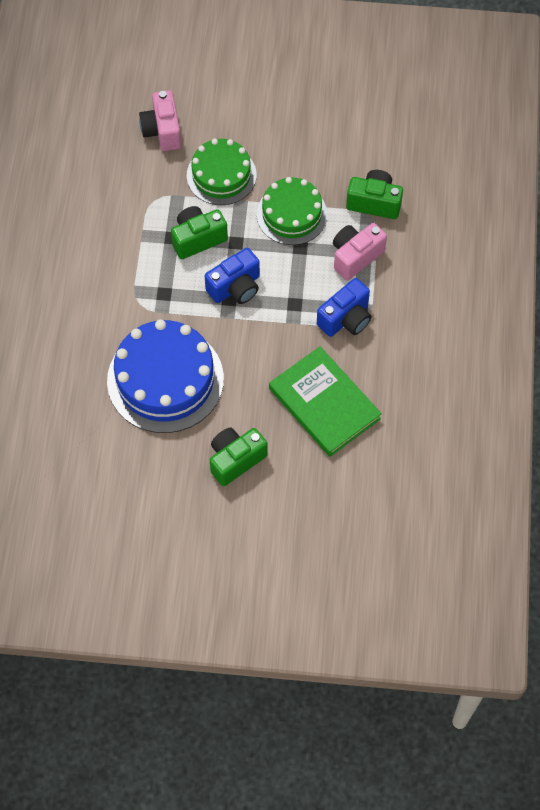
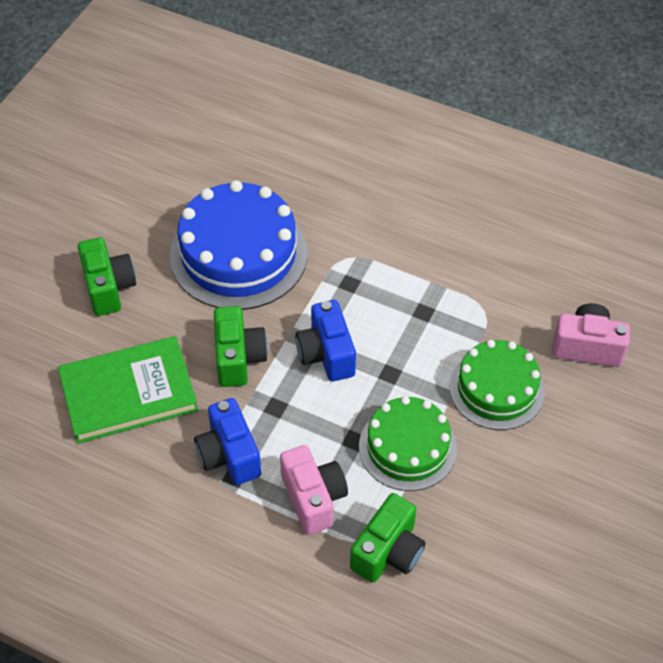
camera: 110 degrees right, 10 degrees down
(198, 239) = (411, 337): green camera -> green camera (238, 358)

